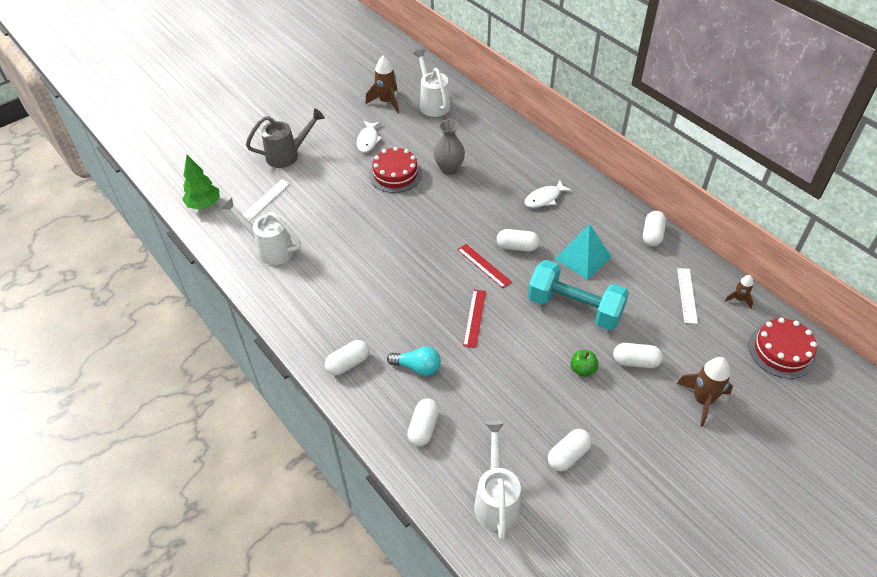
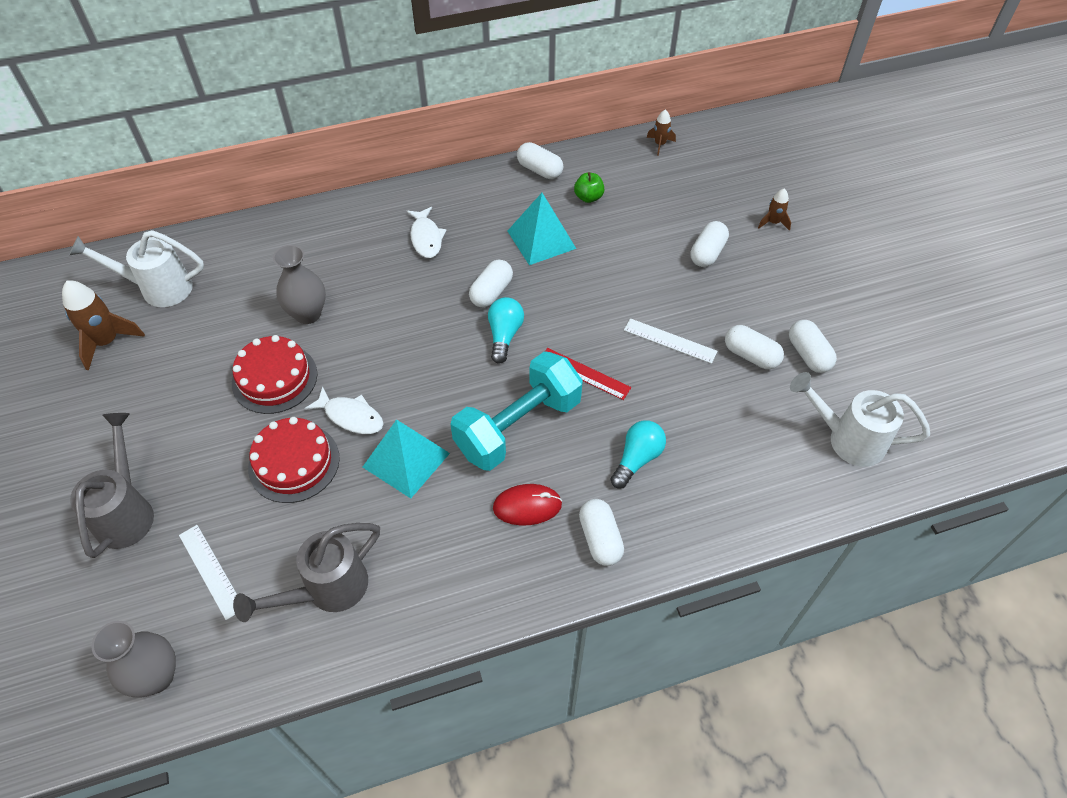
camera: 70 degrees left, 5 degrees up
(204, 205) = (157, 676): green tree -> grey vase
(269, 248) = (326, 590): white watering can -> grey watering can
(357, 319) = (527, 506): none -> red mouse
(365, 251) = (406, 460): none -> turquoise pyramid
(368, 140) = (176, 390): white fish -> white fish (351, 416)
(423, 428) = (731, 481): white capsule -> white capsule (751, 355)
(484, 265) = (504, 335): red ruler -> turquoise light bulb
(574, 308) = (612, 274): turquoise dumbbell -> turquoise dumbbell (518, 426)
(582, 369) = (701, 300): green apple -> green apple (588, 197)
(687, 295) = (637, 179): white ruler -> white ruler (670, 340)
(702, 400) = (773, 222): brown rocket -> brown rocket, size x0.55
(781, 351) = (735, 144): red cake -> red cake (294, 462)

